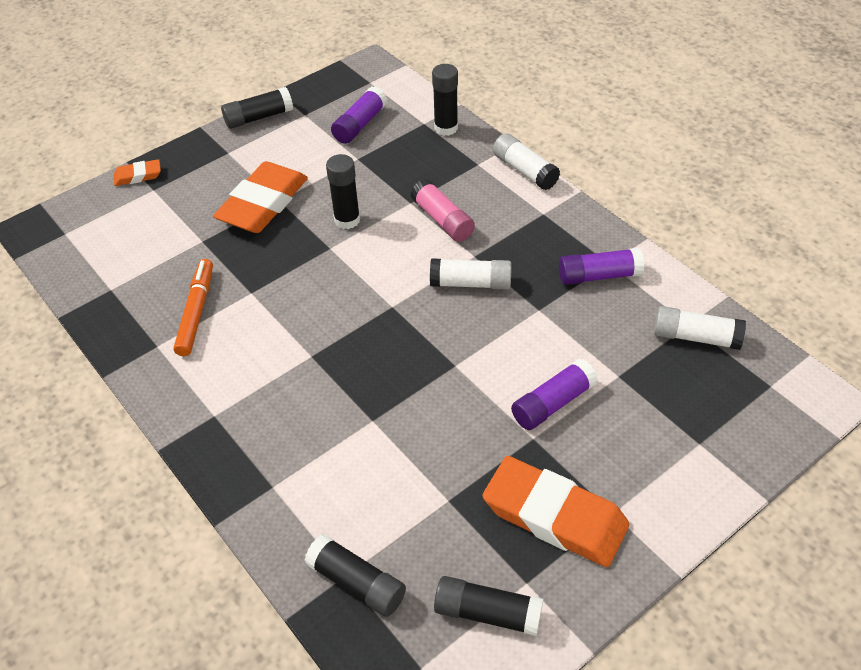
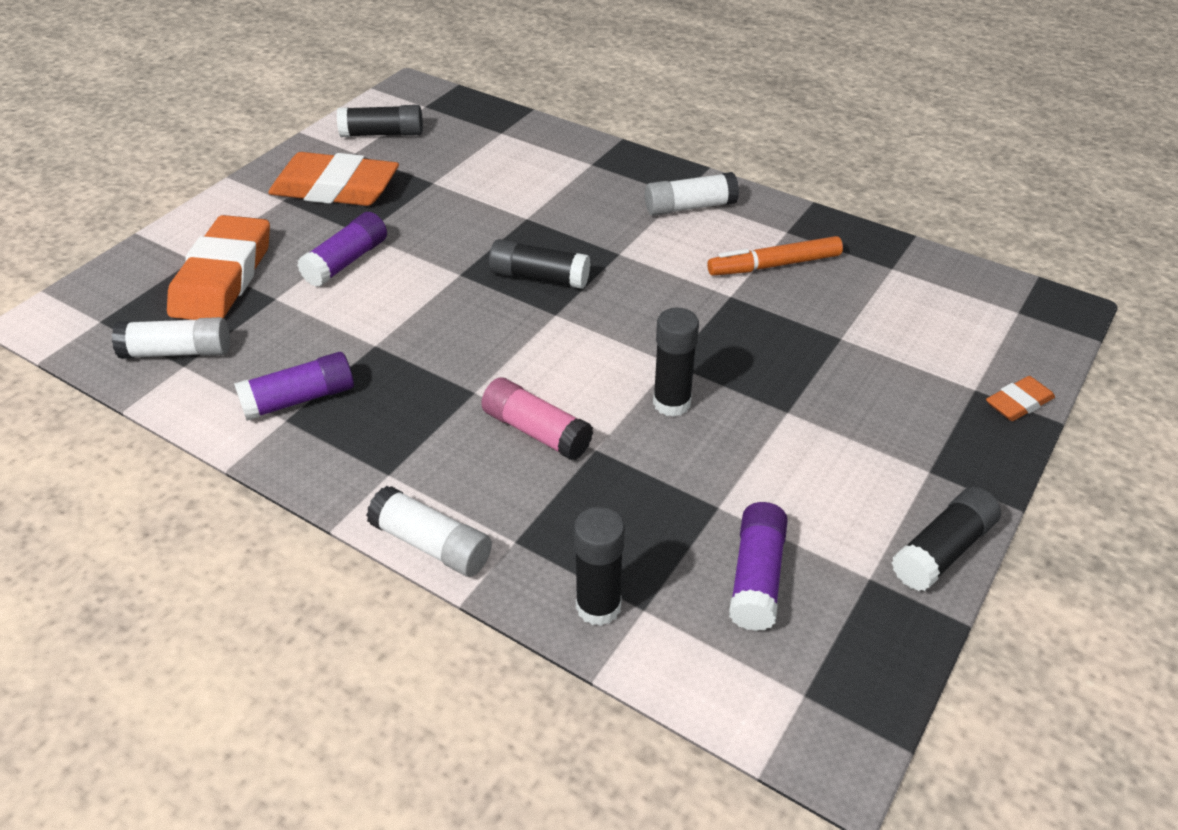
camera: 160 degrees right, 5 degrees down
(196, 312) = (774, 265): orange marker -> orange marker turned 90 degrees clockwise
(263, 204) = (805, 401): orange eraser -> orange eraser (223, 277)
(356, 583) = (490, 130): black glue stick -> black glue stick (539, 277)
(470, 283) = (468, 357): white glue stick -> white glue stick (690, 207)

